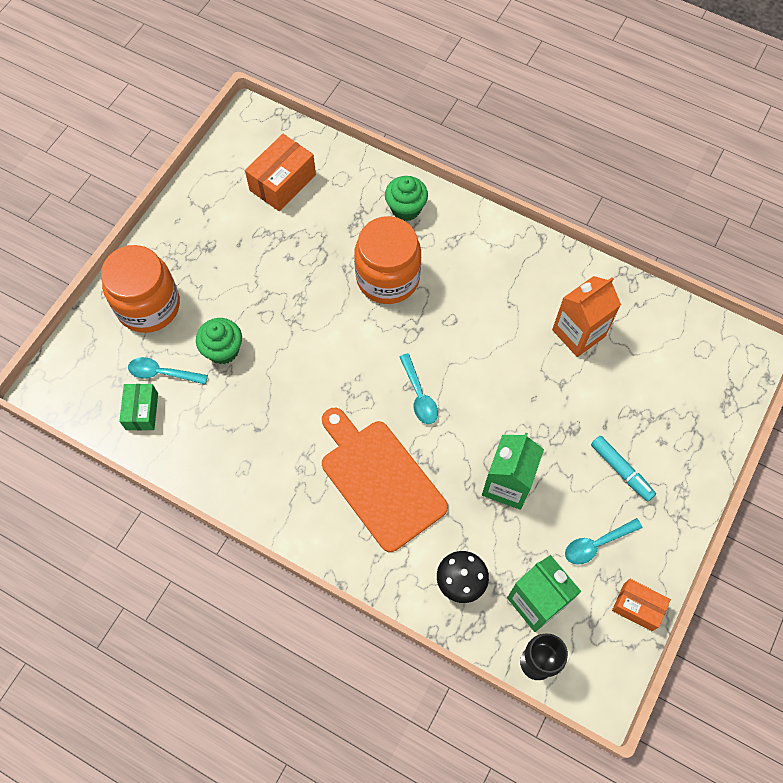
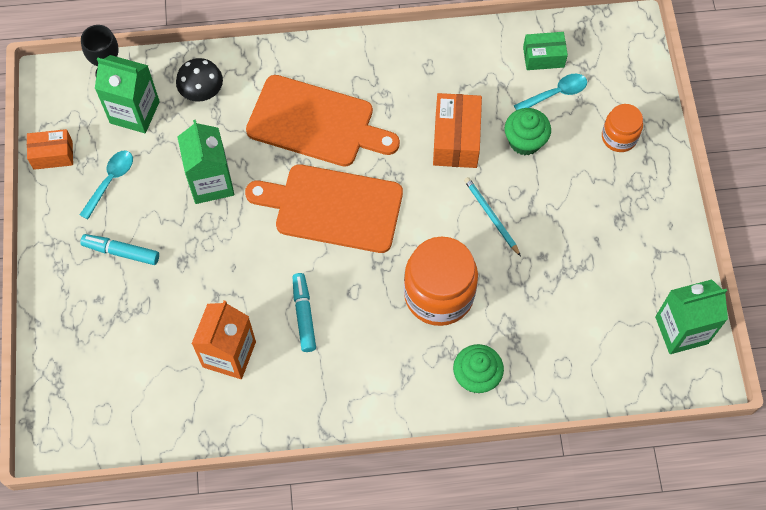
camera: 145 degrees right, 0 degrees up
(142, 411) = (543, 57): green box -> green box turned 60 degrees counterclockwise
(148, 306) = (619, 137): orange jar -> orange jar, size x0.55
(239, 152) = (681, 330): none -> green carton
(282, 182) = (612, 326): orange box -> orange box (456, 139)
(300, 309) = (491, 216): none -> turquoise pencil
(419, 395) = (333, 207): turquoise spoon -> orange cutting board
(501, 326) = (304, 315): none -> turquoise marker

